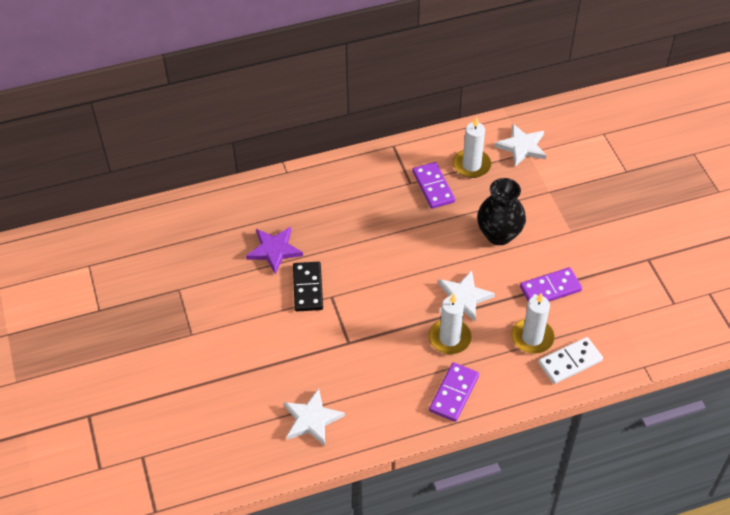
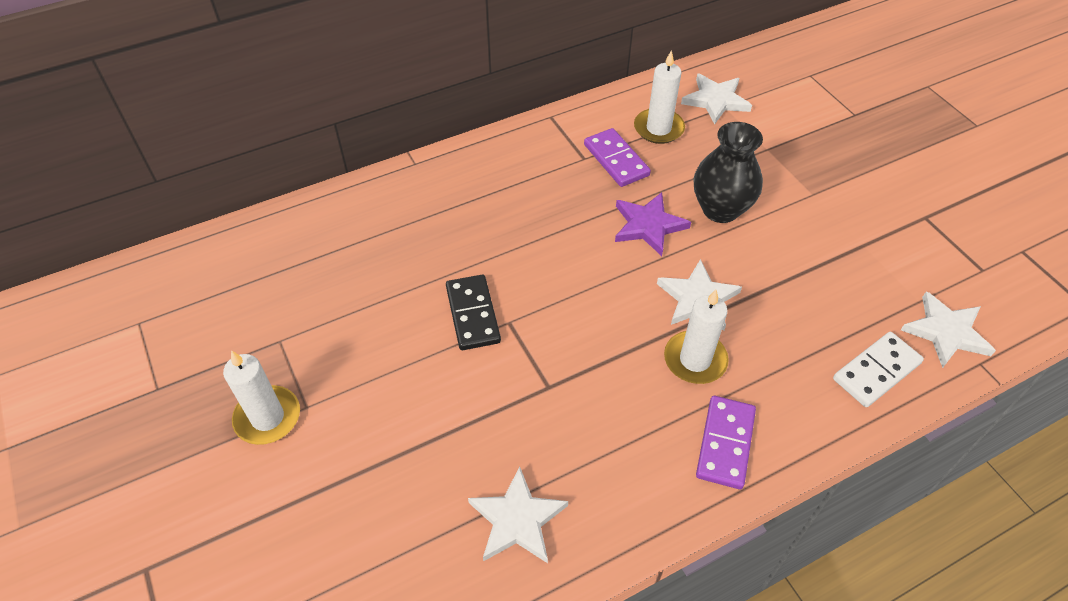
camera: 10 degrees left, 0 degrees up
(274, 250) = (415, 267): purple star -> purple star (648, 225)
(532, 337) = (811, 343): white candle -> white candle (267, 417)
(550, 289) = (812, 272): purple domino -> none
(628, 343) = (946, 332): none -> white star

